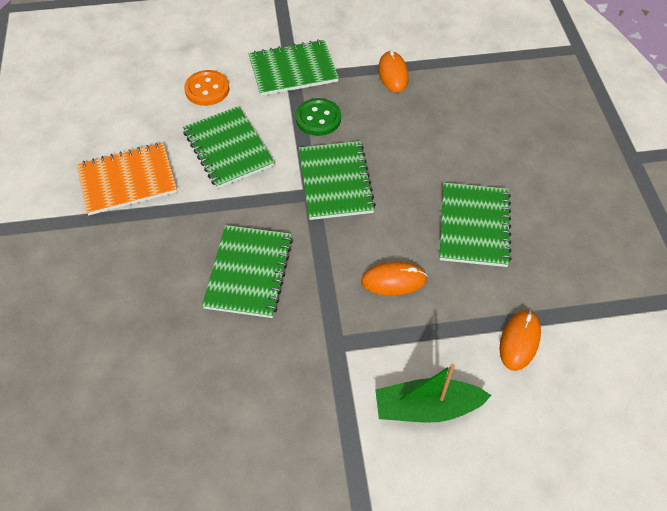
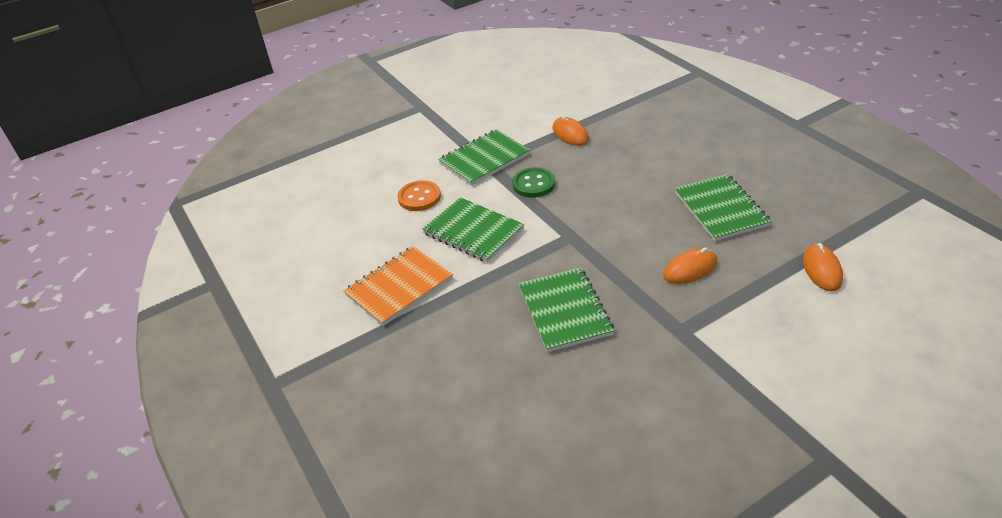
camera: 20 degrees left, 15 degrees down
(335, 182) = (585, 221): green notebook -> none
(426, 408) = (792, 344): green boat -> none

